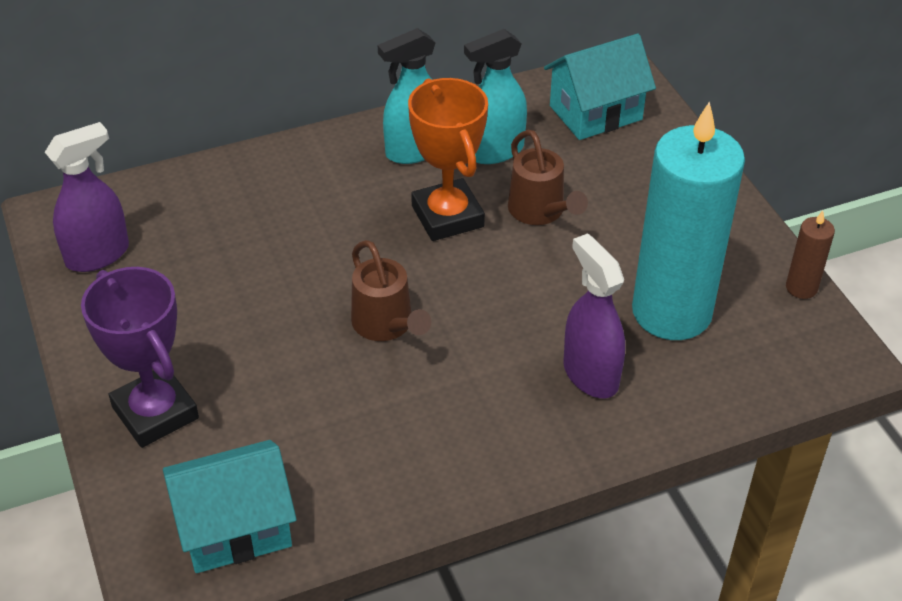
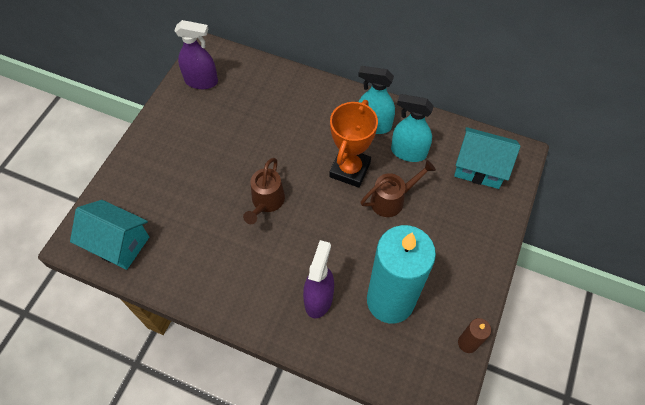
camera: 45 degrees right, 15 degrees up
(155, 412) = (146, 169): purple trophy -> none
(540, 212) = (392, 200): brown watering can -> brown watering can turned 135 degrees counterclockwise

